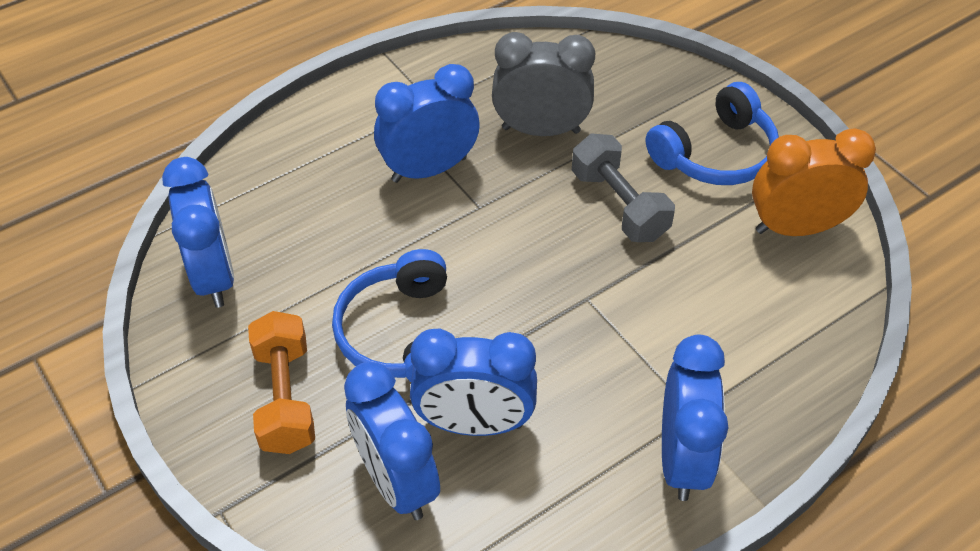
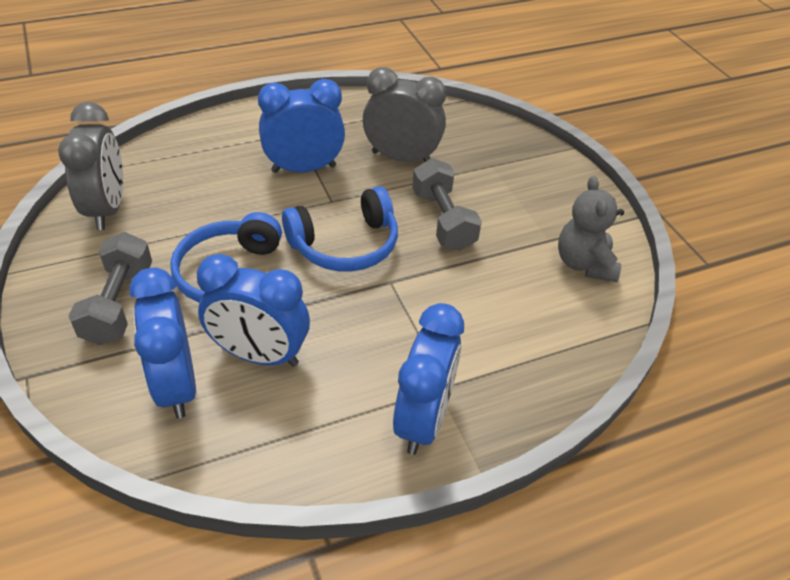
camera: 10 degrees right, 5 degrees down
(214, 276) = (107, 209): blue clock -> grey clock
(285, 397) = (119, 304): orange dumbbell -> grey dumbbell
(715, 154) = (535, 199): blue headphones -> blue headphones (345, 245)
(796, 228) = (584, 264): orange clock -> grey teddy bear

